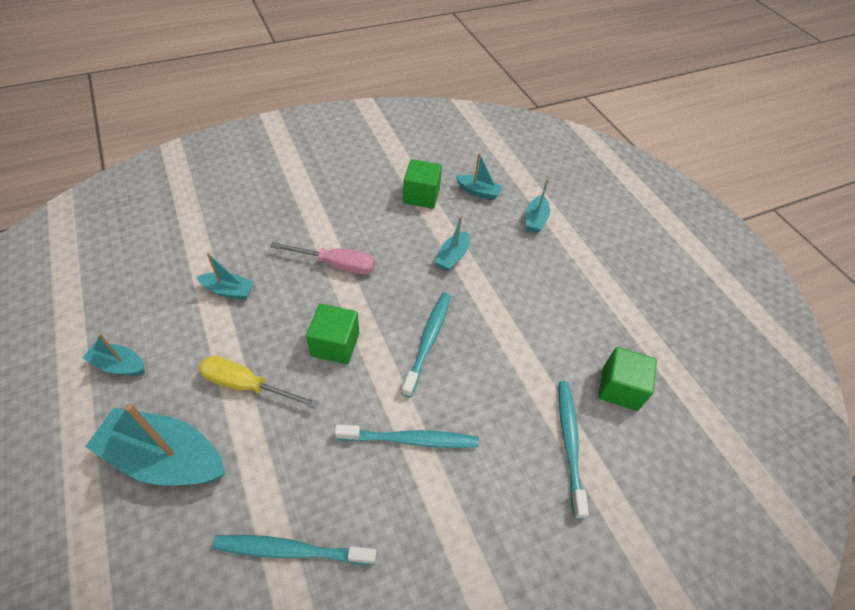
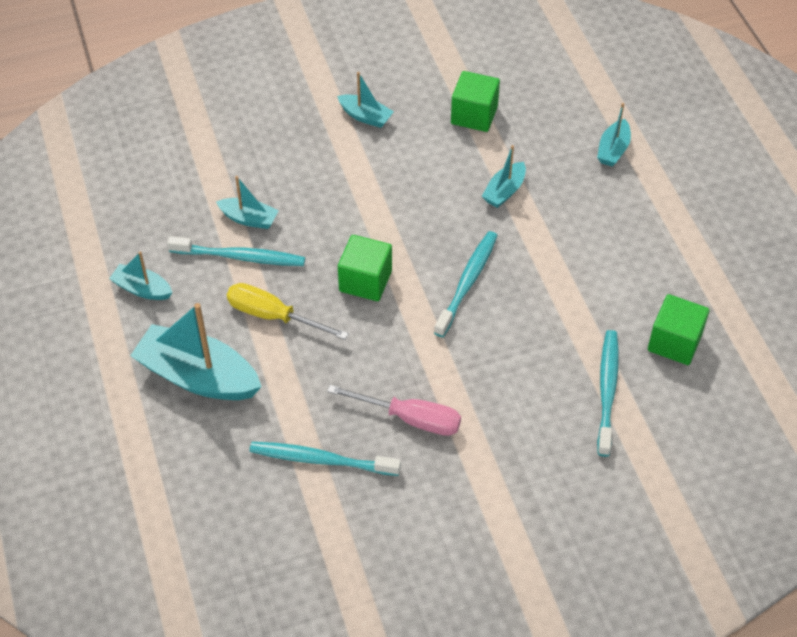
camera: 10 degrees right, 0 degrees up
(336, 265) = (368, 195): pink screwdriver -> pink screwdriver (410, 418)
(411, 439) = (441, 376): turquoise toothbrush -> turquoise toothbrush (241, 257)
(478, 192) = (546, 112): turquoise boat -> turquoise boat (365, 116)

